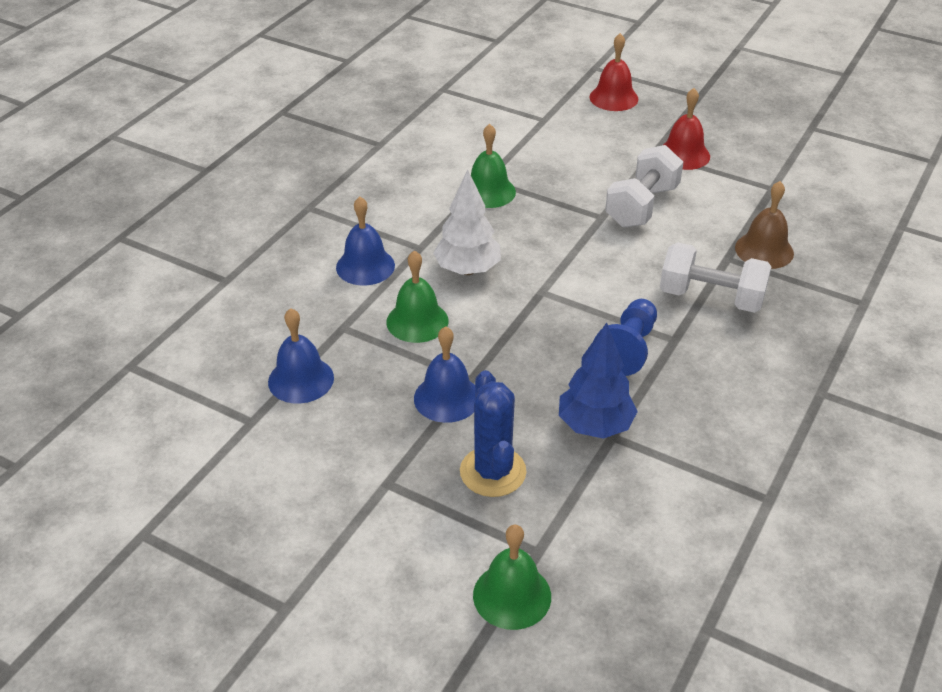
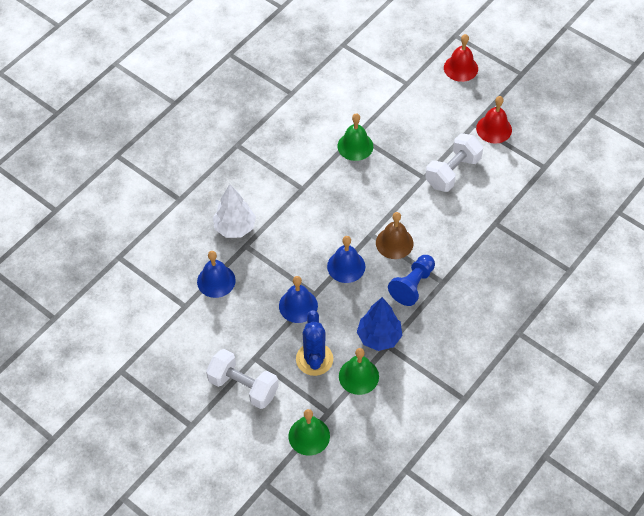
camera: 10 degrees right, 15 degrees up
(365, 266) = (266, 199): blue bell -> blue bell (346, 266)
(417, 321) = (290, 247): green bell -> green bell (358, 376)
(467, 270) = (328, 210): white tree -> white tree (235, 227)
(711, 298) = (475, 253): white dumbbell -> white dumbbell (243, 386)
(764, 250) = (521, 220): brown bell -> brown bell (394, 243)

